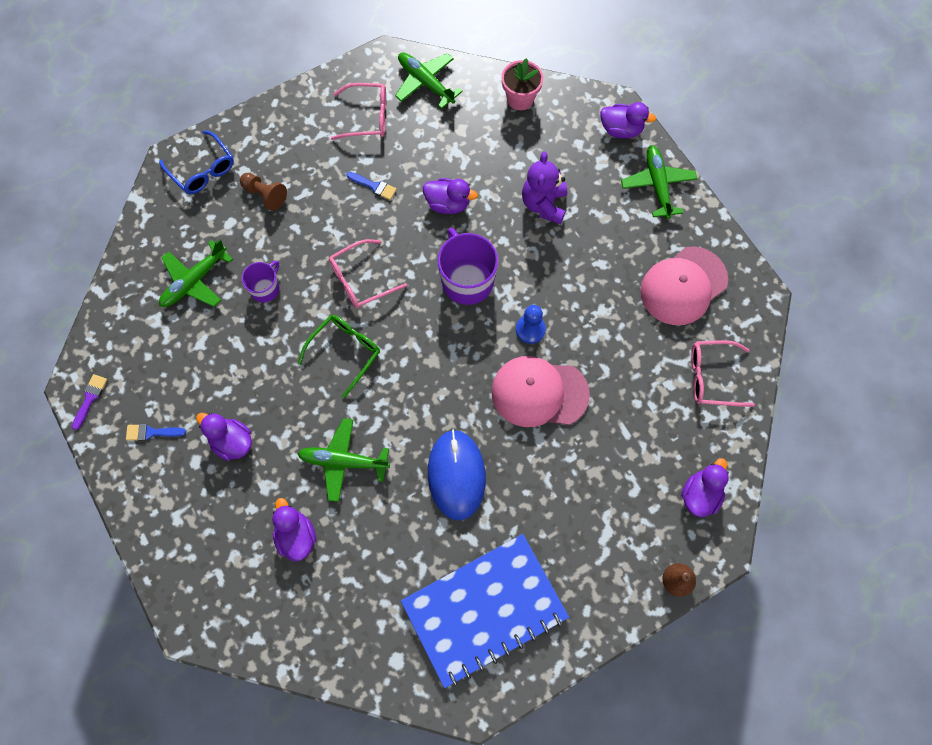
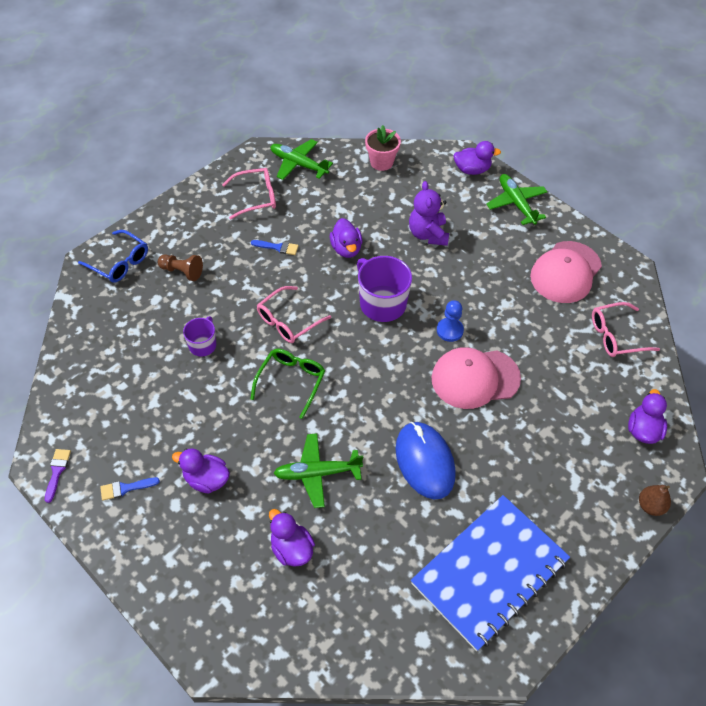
camera: 15 degrees left, 15 degrees down
(195, 281) = (135, 352): green plane -> none
(448, 204) = (346, 249): purple duck -> purple duck turned 75 degrees clockwise

